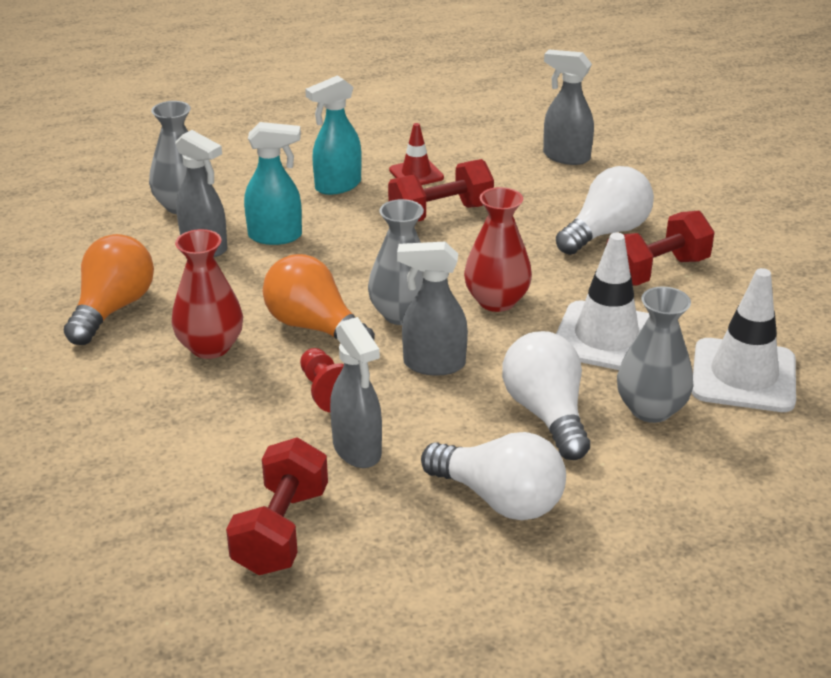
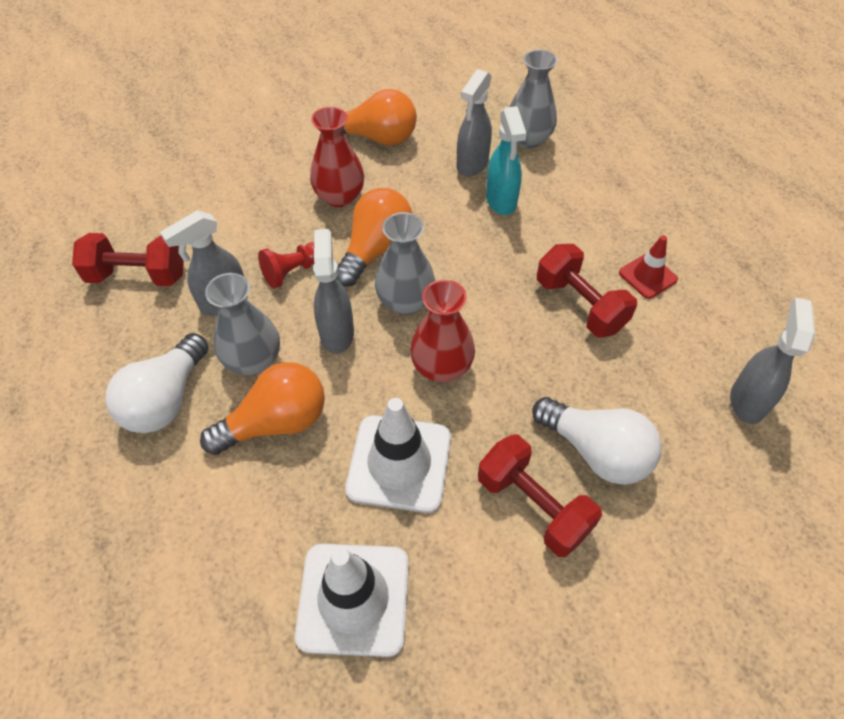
camera: 80 degrees right, 20 degrees up
(337, 186) = (599, 224): turquoise spray bottle -> none
(546, 414) = (276, 423): white light bulb -> orange light bulb
(651, 409) = (290, 508): grey vase -> grey vase (253, 360)

